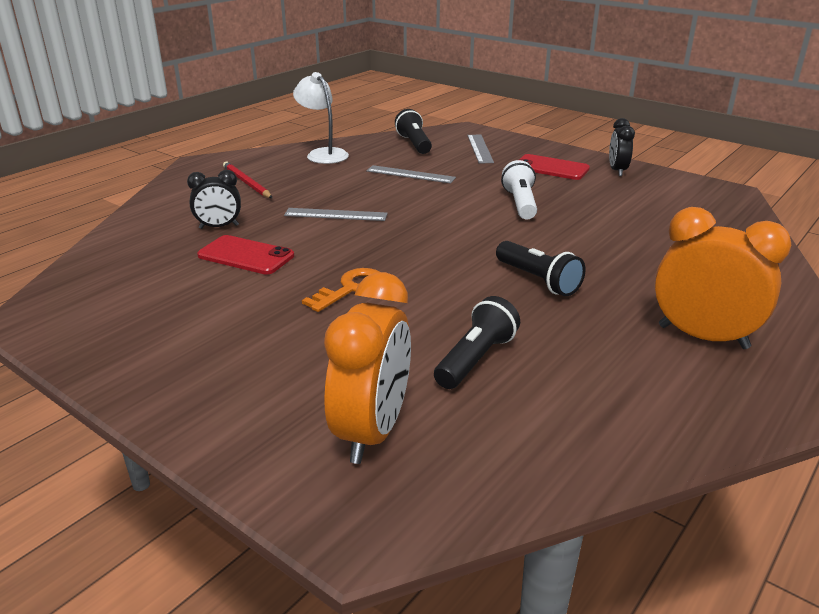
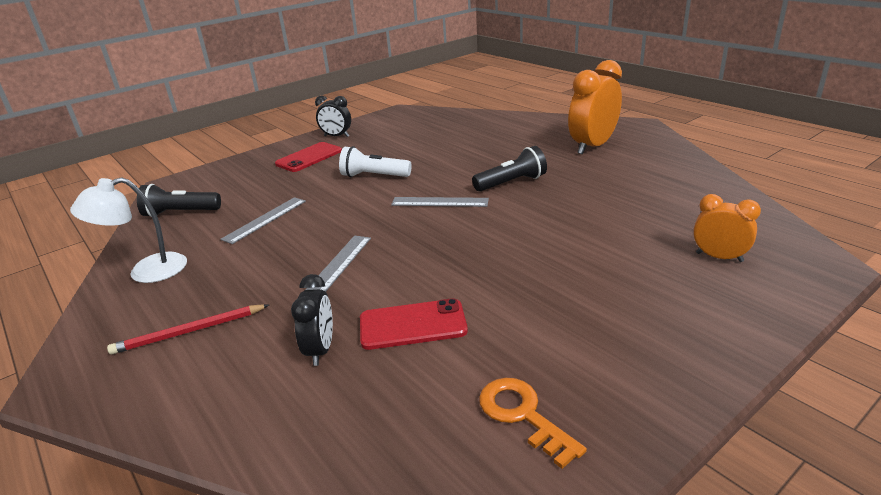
camera: 75 degrees left, 0 degrees up
(246, 255) = (412, 325): red phone -> red phone turned 45 degrees clockwise
(351, 288) = (506, 260): orange key -> orange key (522, 415)
(372, 432) = (719, 257): orange clock -> orange clock, size x0.58
(476, 359) = (621, 214): black flashlight -> none
(480, 148) = (232, 182): grey ruler -> grey ruler (439, 202)

